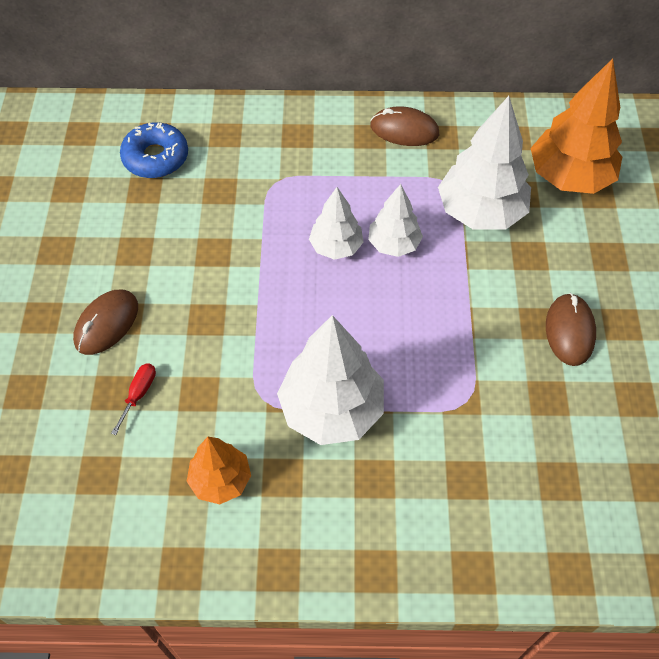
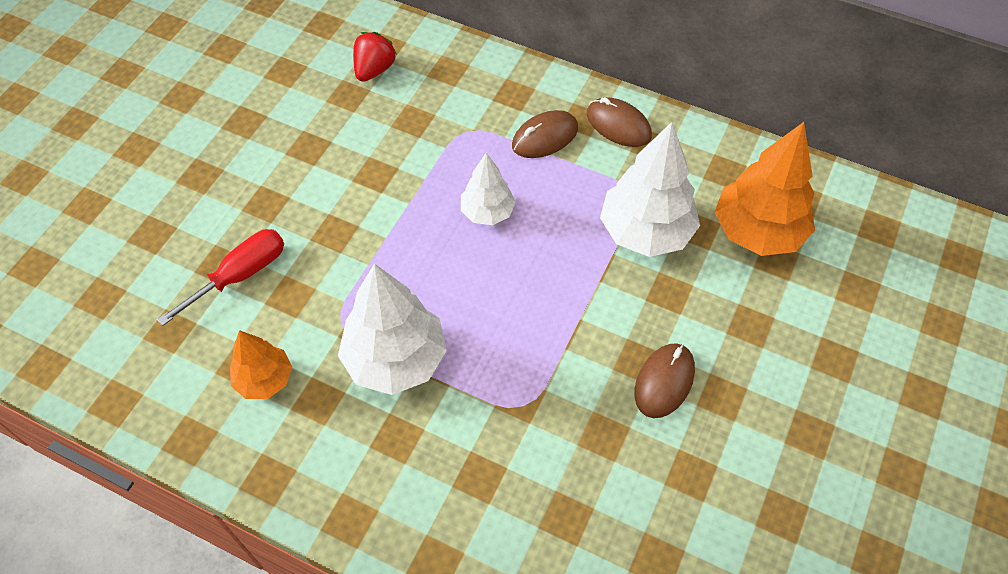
camera: 25 degrees right, 0 degrees up
(106, 324) = (249, 203): brown mouse -> brown mouse (545, 137)
(139, 394) = (240, 275): red screwdriver -> red screwdriver, size x1.84
(156, 158) = (374, 70): blue donut -> red strawberry
(394, 244) = (543, 230): white tree -> none

